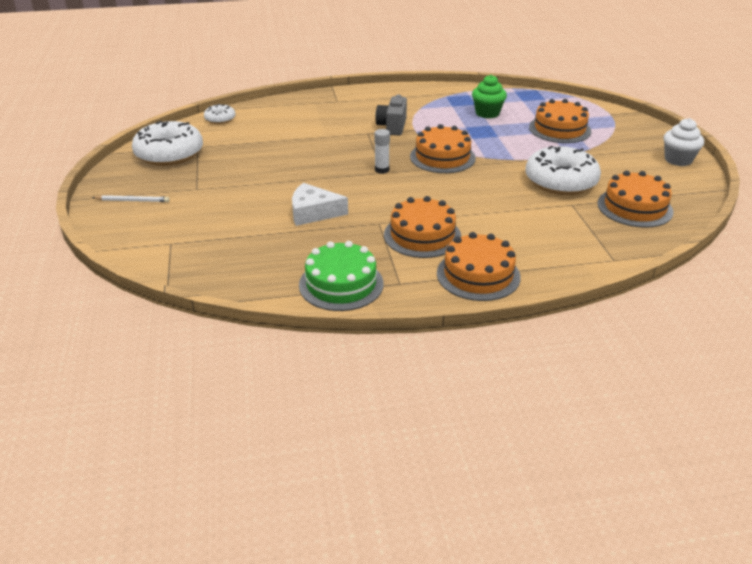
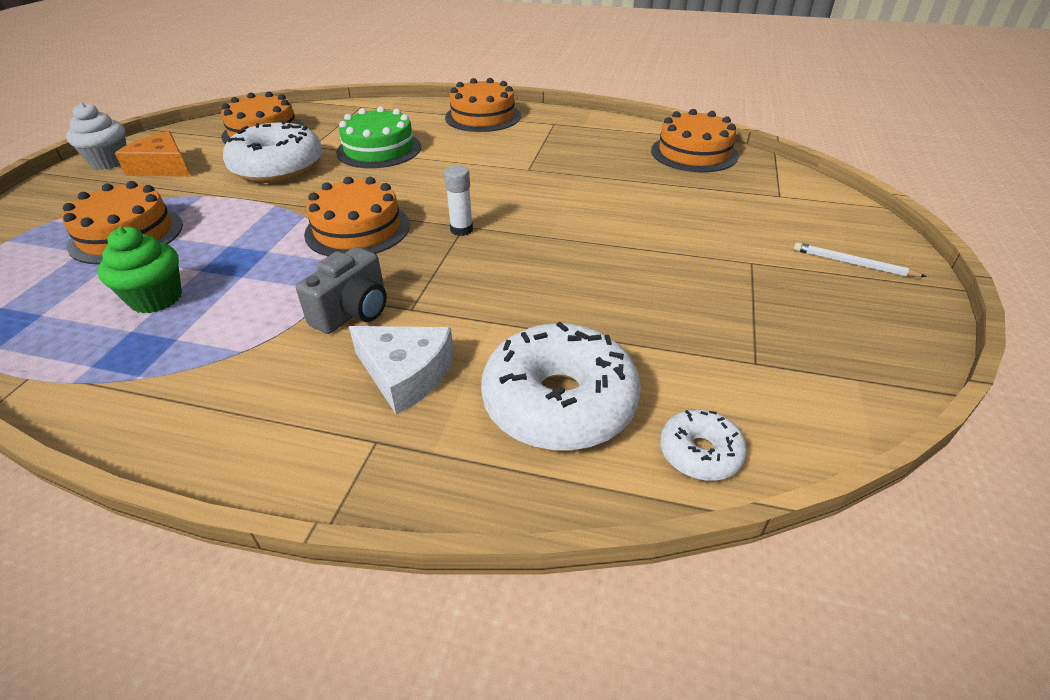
camera: 155 degrees left, 5 degrees up
(169, 154) = (814, 355): white donut -> white donut (559, 403)
(313, 212) = (595, 194): white cheese -> white cheese (405, 374)
(341, 284) = (605, 131): green cake -> green cake (379, 149)
(422, 235) = (496, 150): orange cake -> orange cake (694, 153)
(635, 164) = (163, 167): none -> orange cheese

